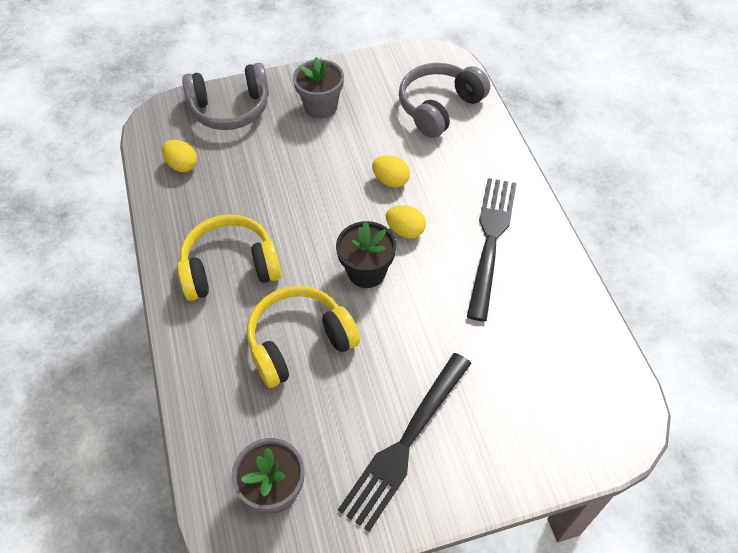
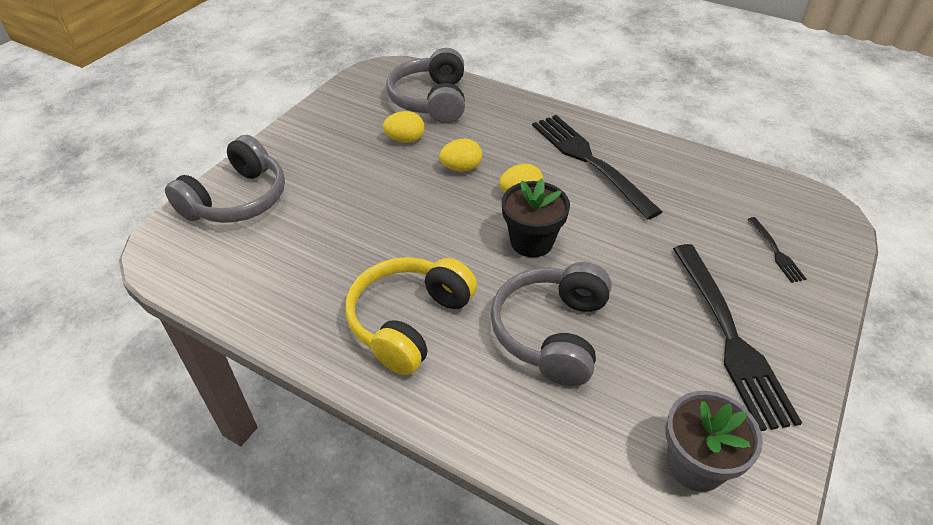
camera: 45 degrees left, 10 degrees down
(182, 165) = (244, 273): yellow egg -> yellow egg (405, 139)
(299, 342) = (552, 332): yellow headphones -> grey headphones
(321, 107) = (328, 151): grey flower pot -> none
(531, 418) = (776, 251): none -> black fork

